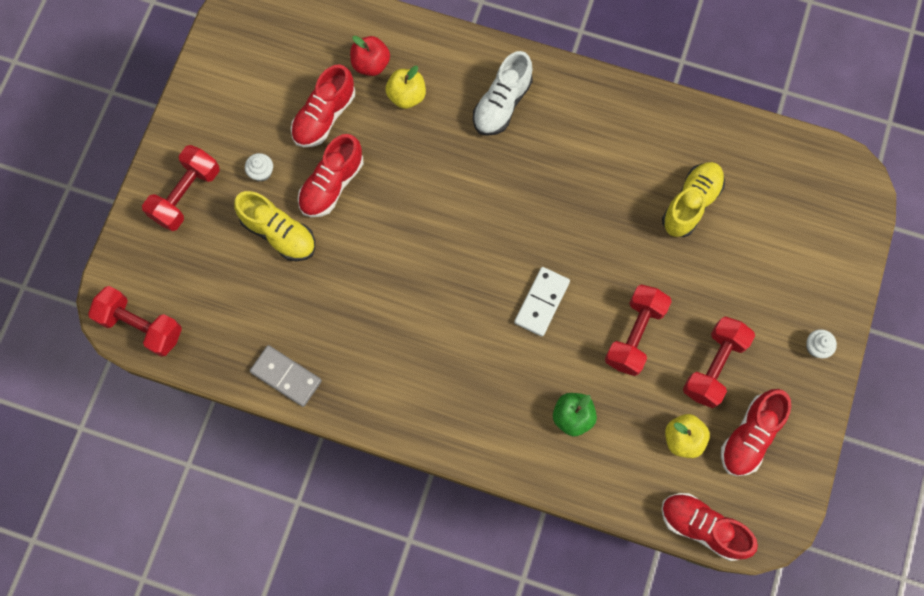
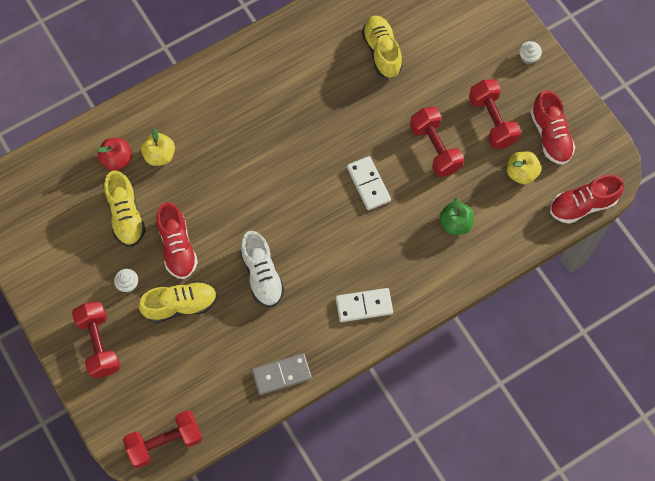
camera: 50 degrees left, 5 degrees down
(324, 116) = (126, 215): red shoe -> yellow shoe
(415, 397) = (364, 306): none -> white domino
(502, 104) = (218, 104): white shoe -> white shoe (262, 275)

